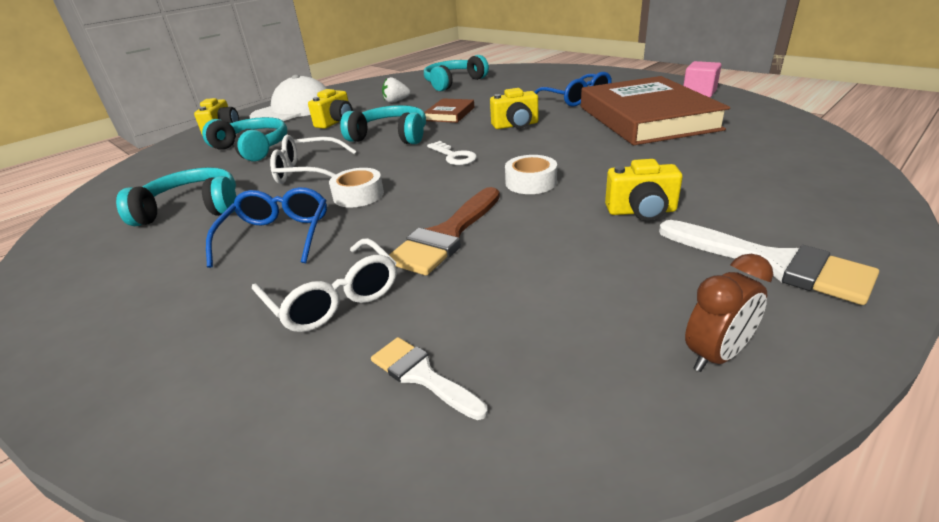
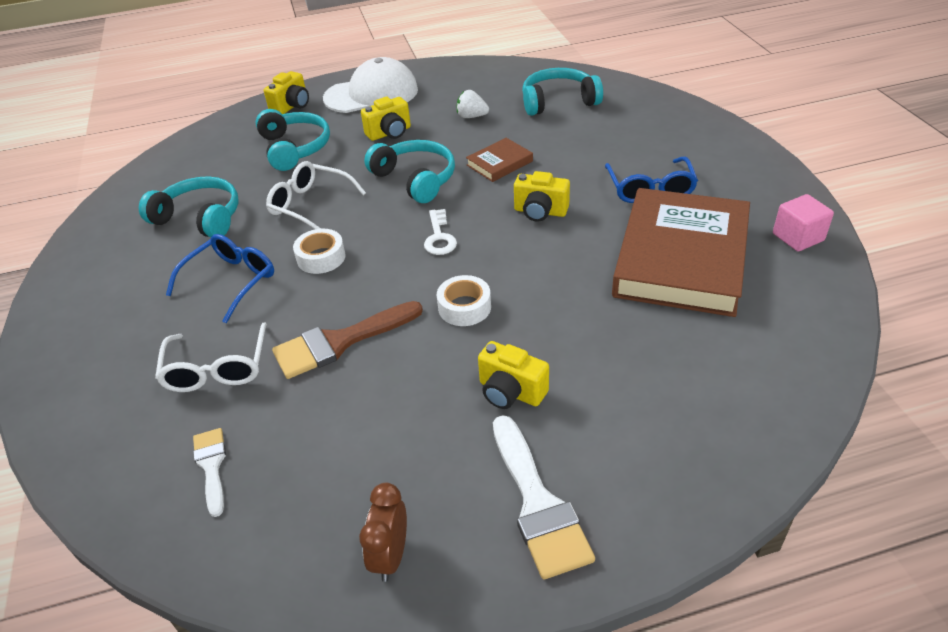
camera: 30 degrees right, 10 degrees up
(716, 355) = (390, 555): brown clock -> brown clock turned 105 degrees clockwise

